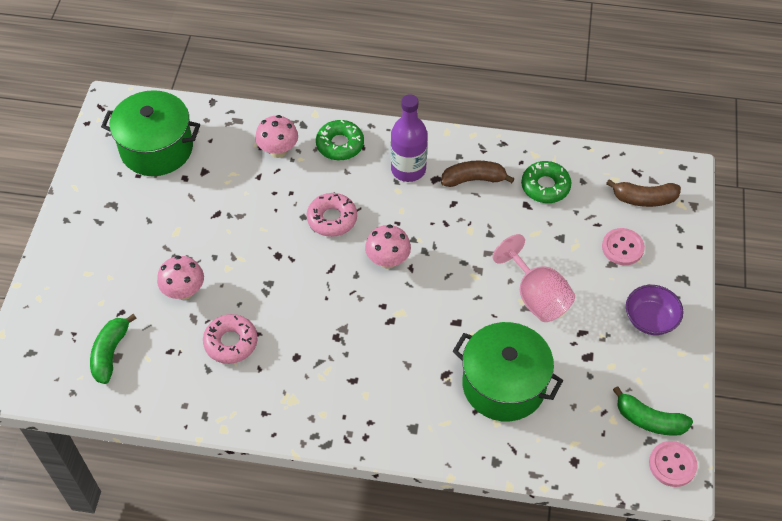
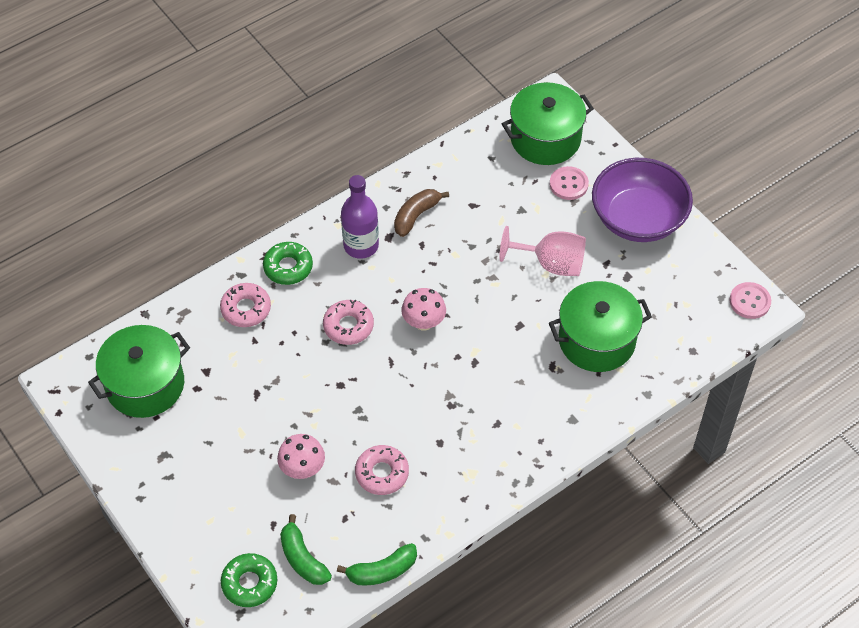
camera: 45 degrees left, 0 degrees up
(278, 150) = (246, 309): pink mushroom -> pink donut
(545, 186) = (471, 182): green donut -> green donut (249, 583)
(644, 199) = (545, 139): brown banana -> green pot
(649, 420) = (707, 285): green banana -> green banana (382, 571)
(650, 319) = (638, 219): purple bowl -> purple bowl, size x1.92

